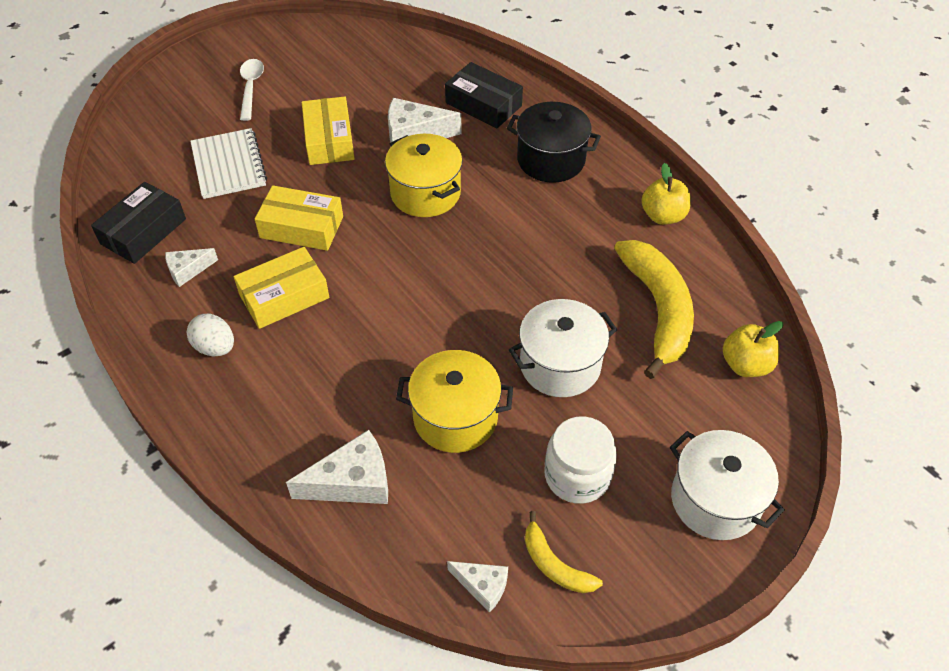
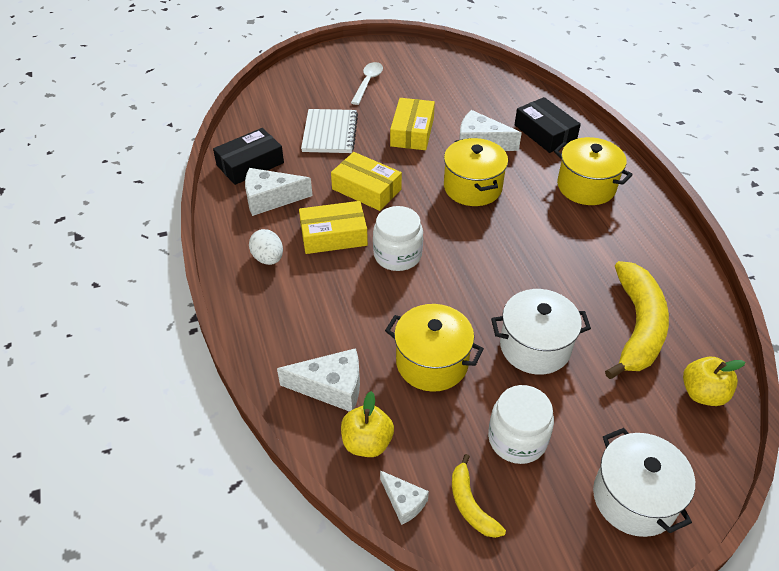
camera: 20 degrees right, 5 degrees down
(188, 270) = (270, 199): white cheese -> white cheese, size x1.69
(369, 300) = (397, 255): none -> white jar
(551, 160) = (586, 186): black pot -> yellow pot
(663, 216) = (669, 253): yellow apple -> yellow apple (367, 442)

